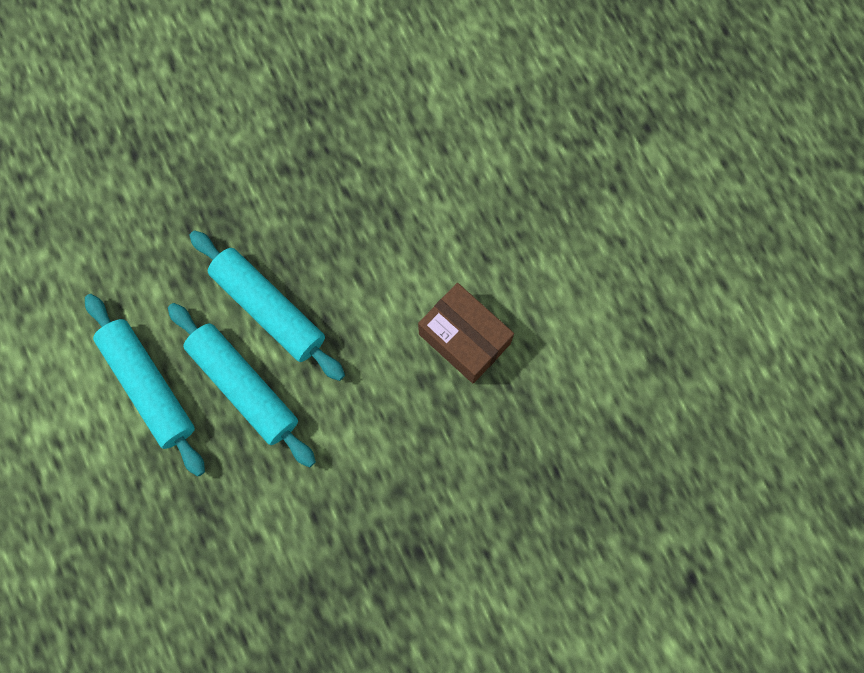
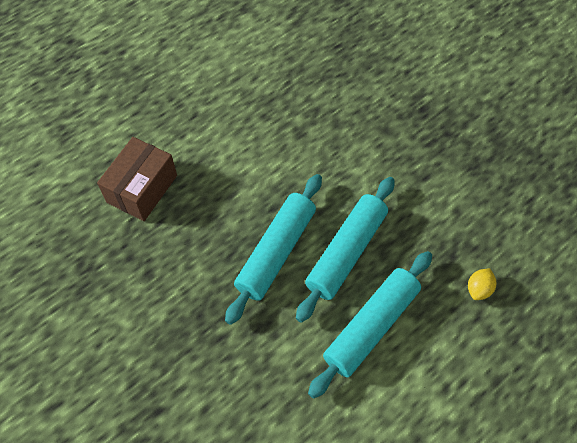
camera: 105 degrees left, 15 degrees down
(151, 523) = (478, 289): none -> yellow lemon
(464, 339) = (261, 115): brown box -> brown box (142, 189)

